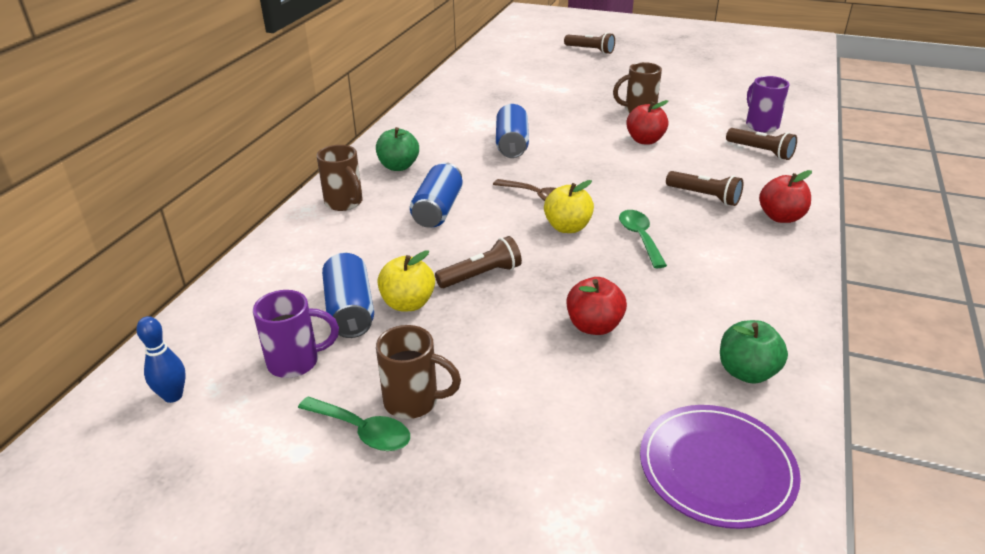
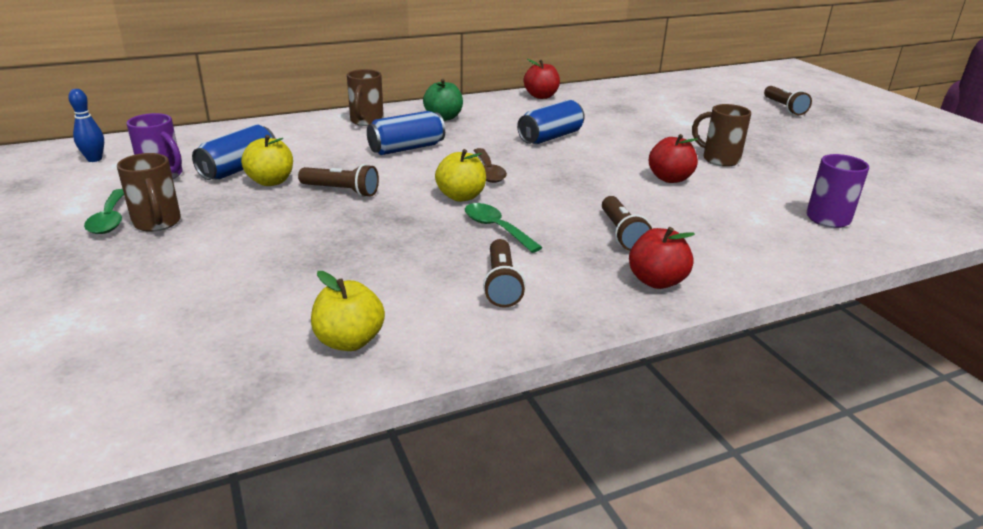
camera: 45 degrees right, 5 degrees down
(594, 326) = (330, 252): red apple -> red apple (541, 96)
(640, 237) = (496, 228): green spoon -> green spoon turned 75 degrees counterclockwise
(716, 468) = (189, 367): purple plate -> none
(747, 372) = (349, 341): green apple -> yellow apple
(760, 152) = (770, 233): brown flashlight -> brown flashlight (501, 284)

